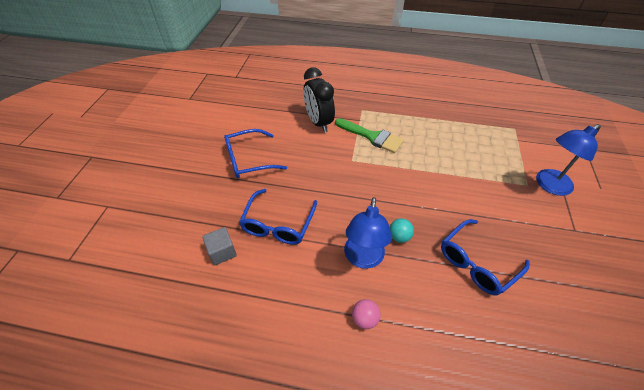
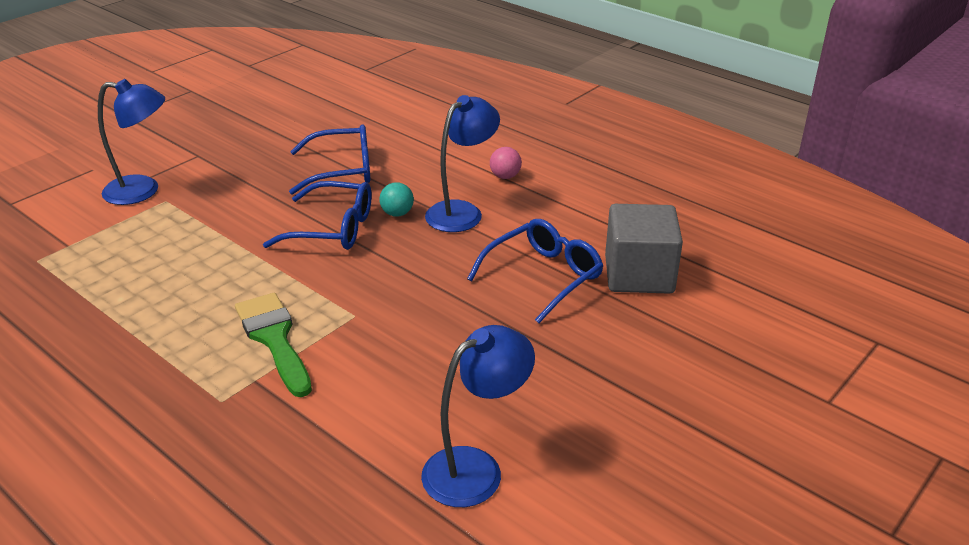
camera: 150 degrees left, 15 degrees down
(222, 252) = (639, 275): grey cube -> grey cube, size x1.81
(248, 160) = (536, 386): blue glasses -> blue glasses (333, 229)
(254, 123) = (476, 468): none -> blue lamp
(318, 122) = (339, 408): black clock -> none

